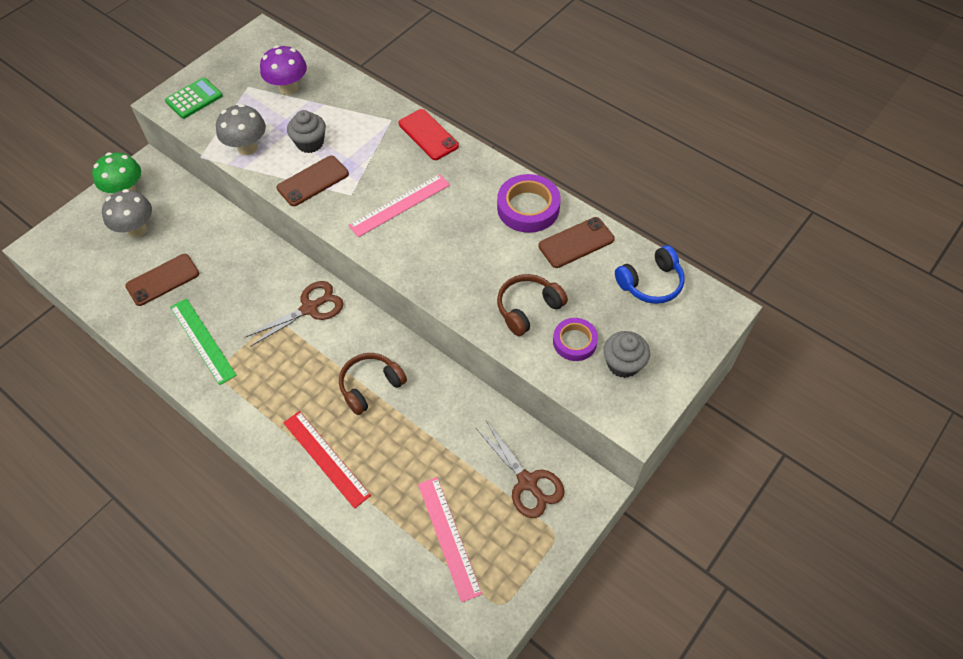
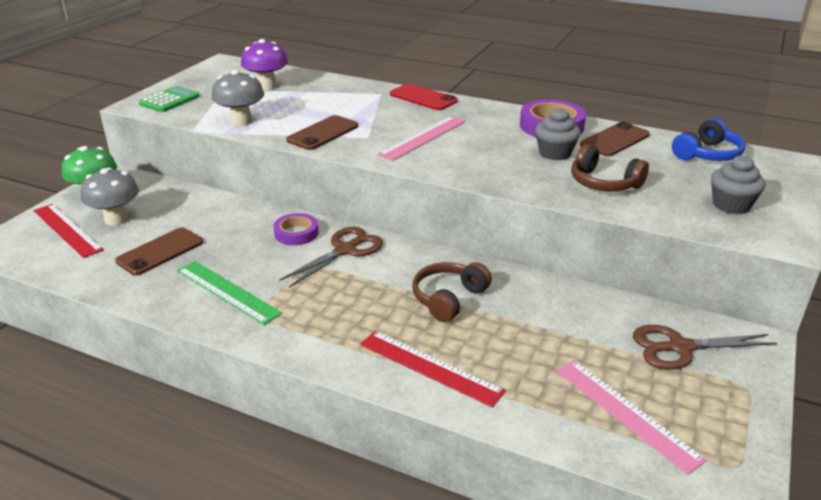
camera: 15 degrees left, 25 degrees down
(96, 236) = (67, 230): none -> red ruler
(310, 143) = (306, 113): grey cupcake -> grey cupcake (555, 153)
(527, 482) = (679, 347): brown scissors -> brown scissors turned 135 degrees clockwise
(528, 308) = (604, 183): brown headphones -> brown headphones turned 90 degrees counterclockwise
(574, 342) = (669, 197): purple tape -> purple tape (296, 233)

